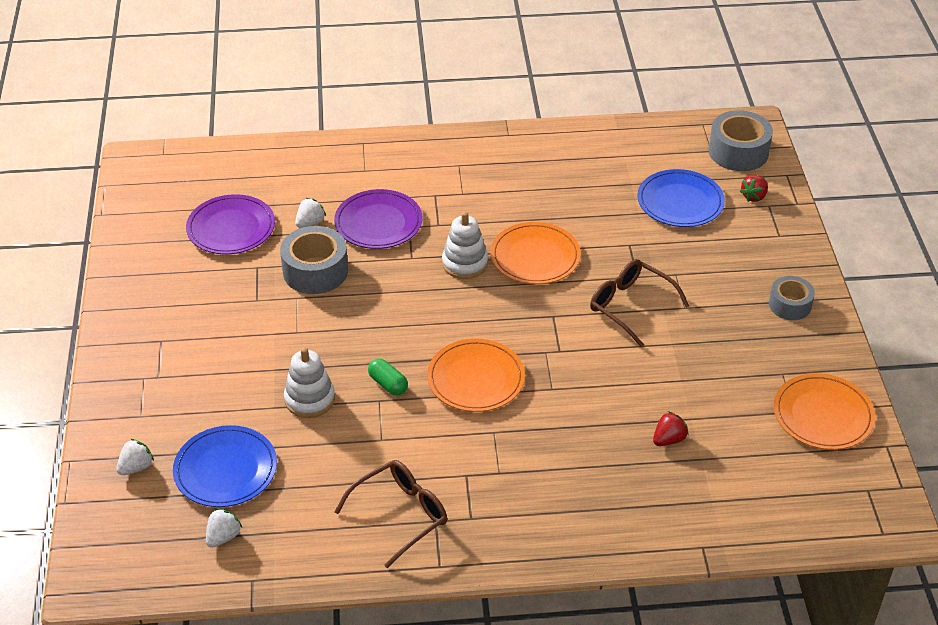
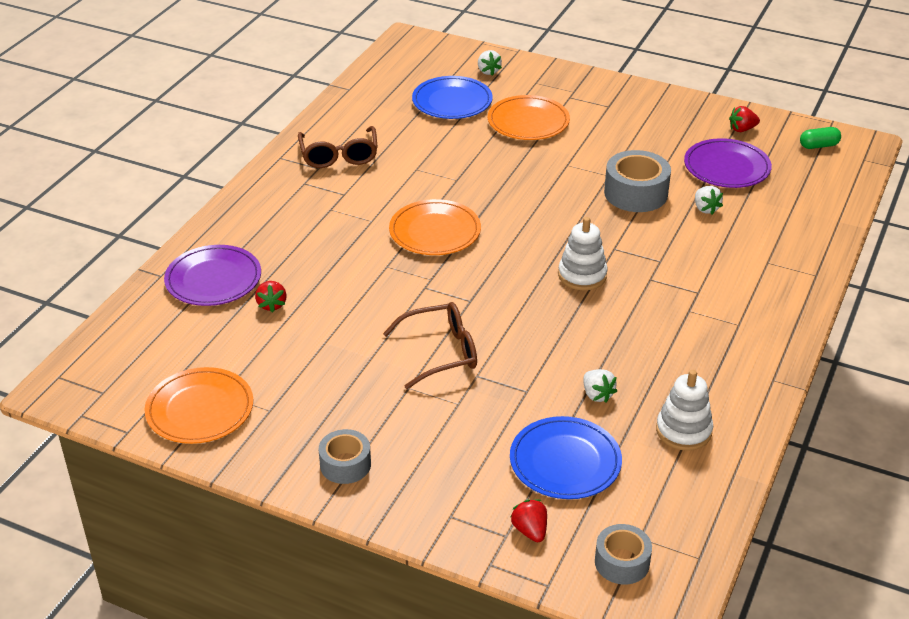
camera: 120 degrees right, 5 degrees down
(153, 236) = (742, 129): none -> red strawberry
(223, 537) = (395, 87): white strawberry -> white strawberry (597, 395)
(310, 399) = (487, 150): white stacking toy -> white stacking toy (683, 431)
(378, 223) = (678, 245): purple plate -> purple plate (213, 279)
(388, 384) = (469, 189): green capsule -> green capsule (818, 146)
(535, 257) = (557, 320): orange plate -> orange plate (528, 122)
(738, 152) = (622, 562): grey tape -> grey tape, size x0.63

